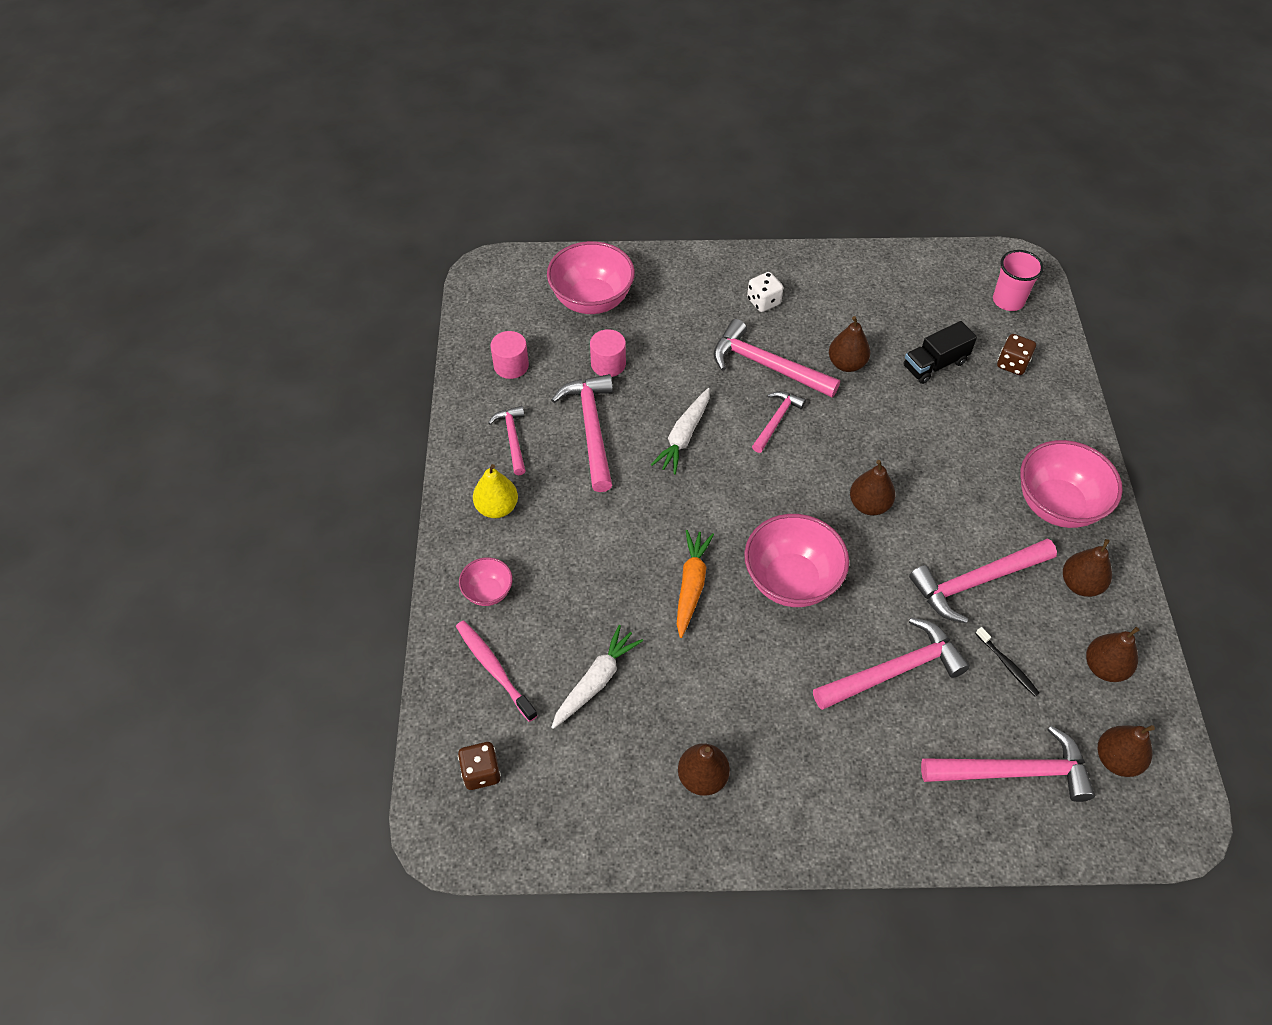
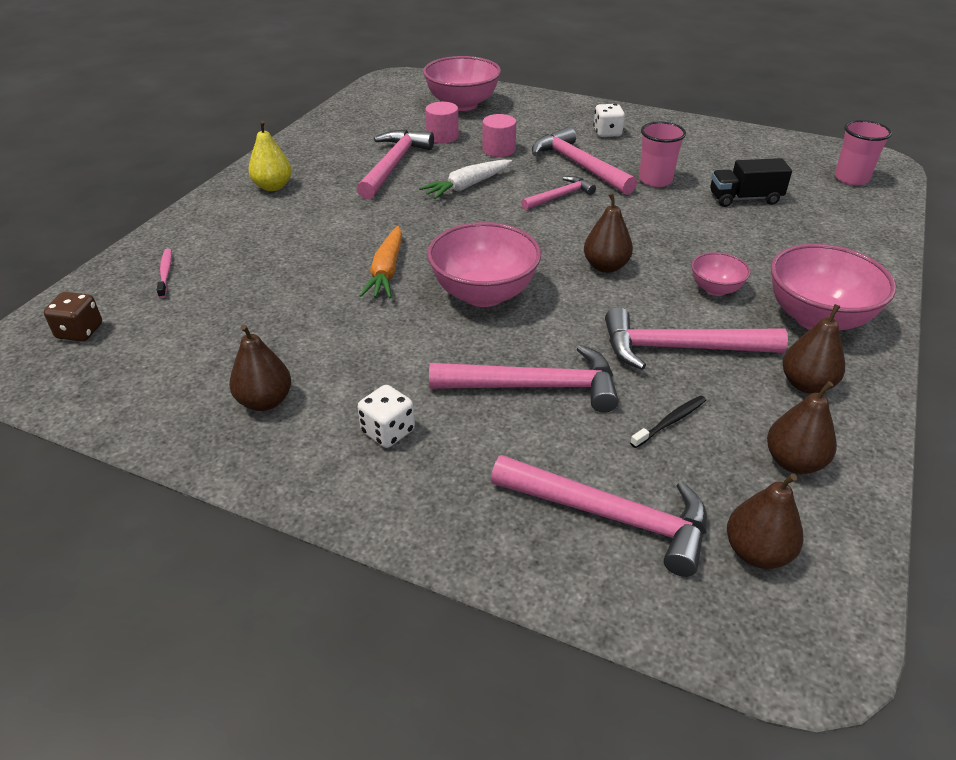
camera: 25 degrees right, 15 degrees down
(488, 592) = (213, 229): pink bowl -> pink bowl (715, 289)
(494, 669) = (165, 273): pink toothbrush -> pink toothbrush, size x0.64
(511, 365) = (365, 121): pink cylinder -> pink cylinder (498, 150)
(512, 438) = (325, 156): pink hammer -> none
(596, 681) = (239, 305): white carrot -> none
(691, 585) = (386, 271): orange carrot -> orange carrot turned 150 degrees clockwise
(817, 765) = (388, 432): none -> white dice
(846, 364) = (655, 180): brown pear -> pink cup
(1007, 665) = (670, 422): black toothbrush -> black toothbrush turned 120 degrees counterclockwise
(1012, 364) = (829, 216): brown dice -> none

